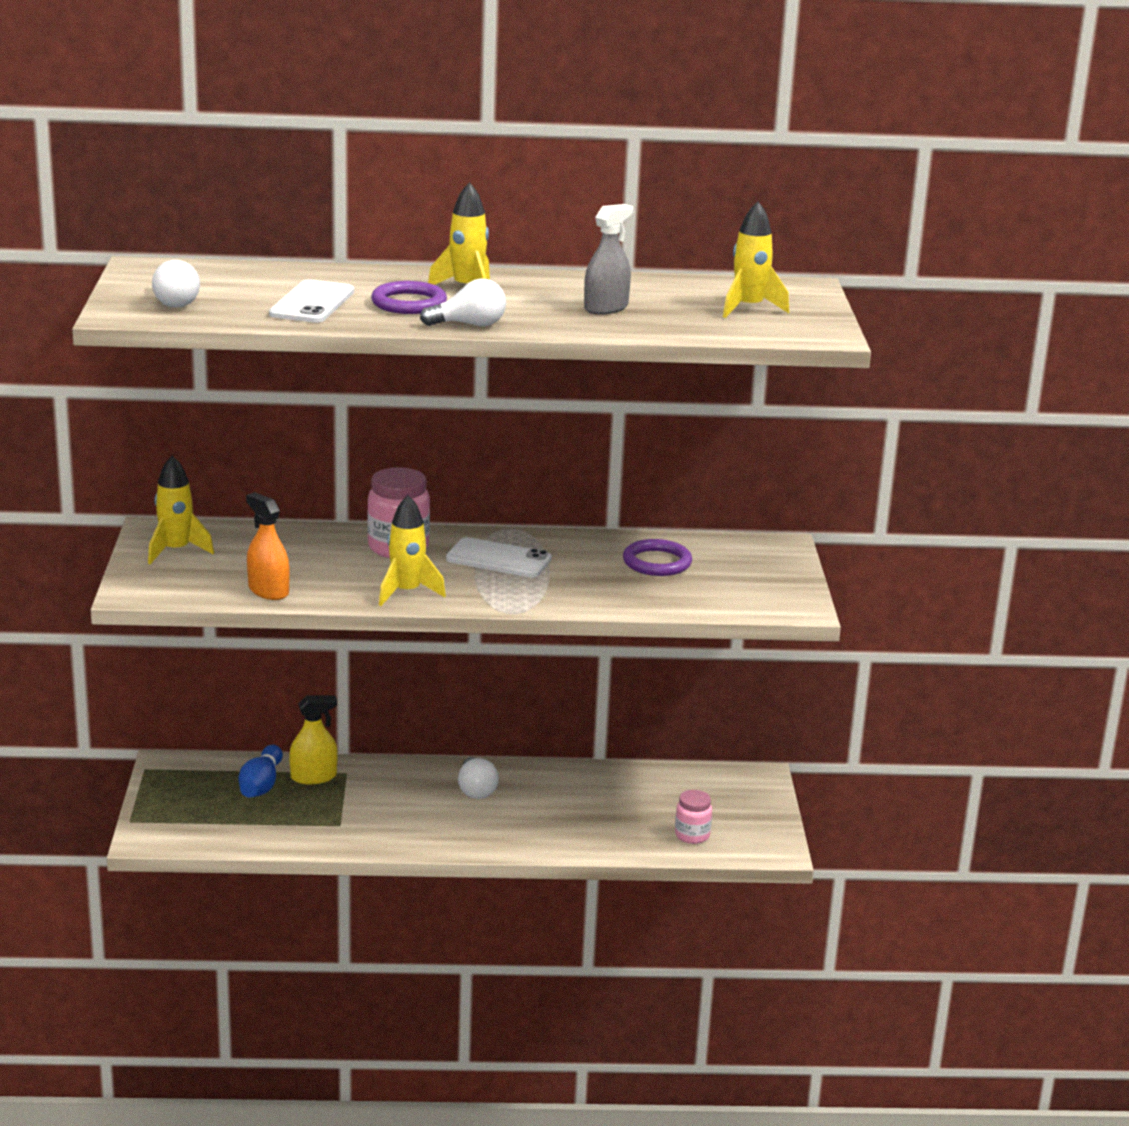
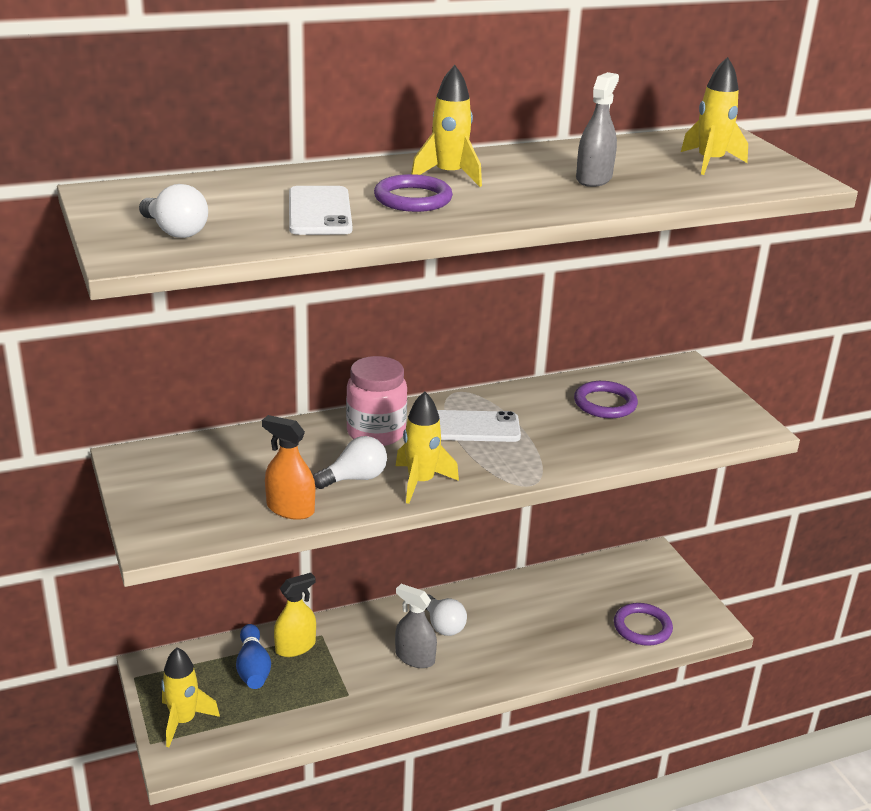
camera: 20 degrees left, 5 degrees up
(176, 551) = (168, 480): yellow rocket -> yellow rocket (183, 721)
(427, 810) = (415, 657): none -> grey spray bottle
(469, 325) = (496, 215): white light bulb -> white light bulb (354, 478)
(692, 835) = (642, 627): pink jar -> purple ring

